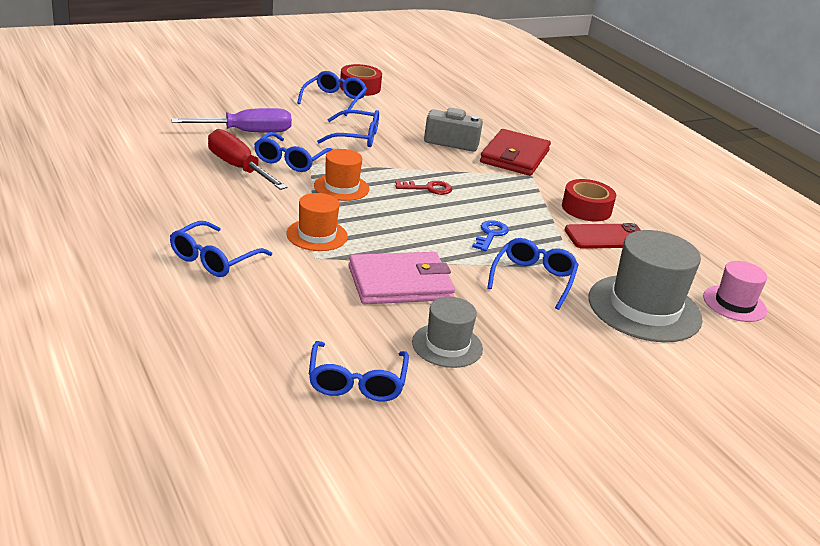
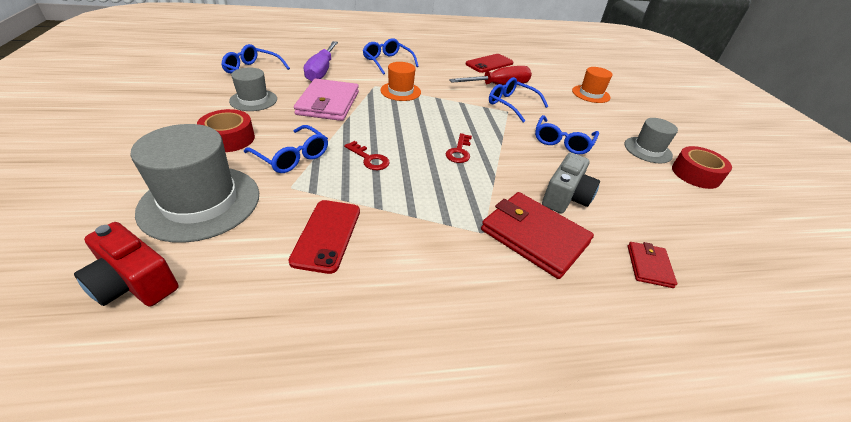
camera: 110 degrees right, 10 degrees up
(157, 174) = (489, 64): none -> red phone
(247, 132) = (558, 98): purple screwdriver -> purple screwdriver (321, 71)
(334, 100) = (647, 150): blue glasses -> grey hat
(341, 187) = (466, 114): orange hat -> orange hat (590, 94)
(490, 234) = (369, 159): blue key -> red key
(501, 121) = (649, 266): none -> red wallet
(586, 209) = (393, 247): red tape -> red tape (229, 138)
(734, 303) = (134, 283): pink hat -> red camera

